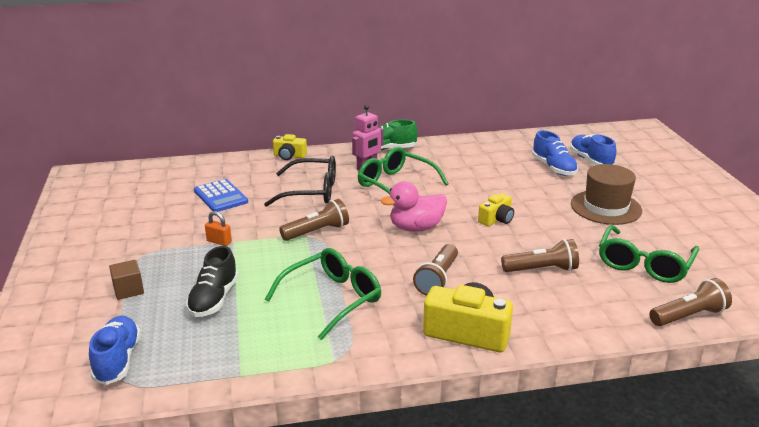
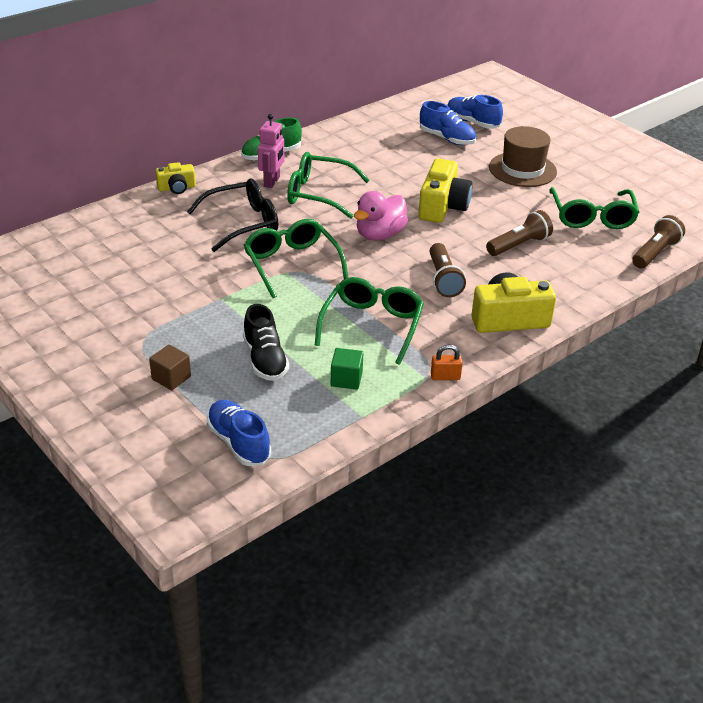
camera: 30 degrees left, 10 degrees up
(219, 242) = (206, 302): orange padlock -> orange padlock (445, 377)
(220, 196) = (153, 254): blue calculator -> none
(262, 337) = (346, 379): none -> green cube
(317, 232) = (292, 265): brown flashlight -> green glasses
(496, 219) = (442, 206): yellow camera -> yellow camera, size x1.75

